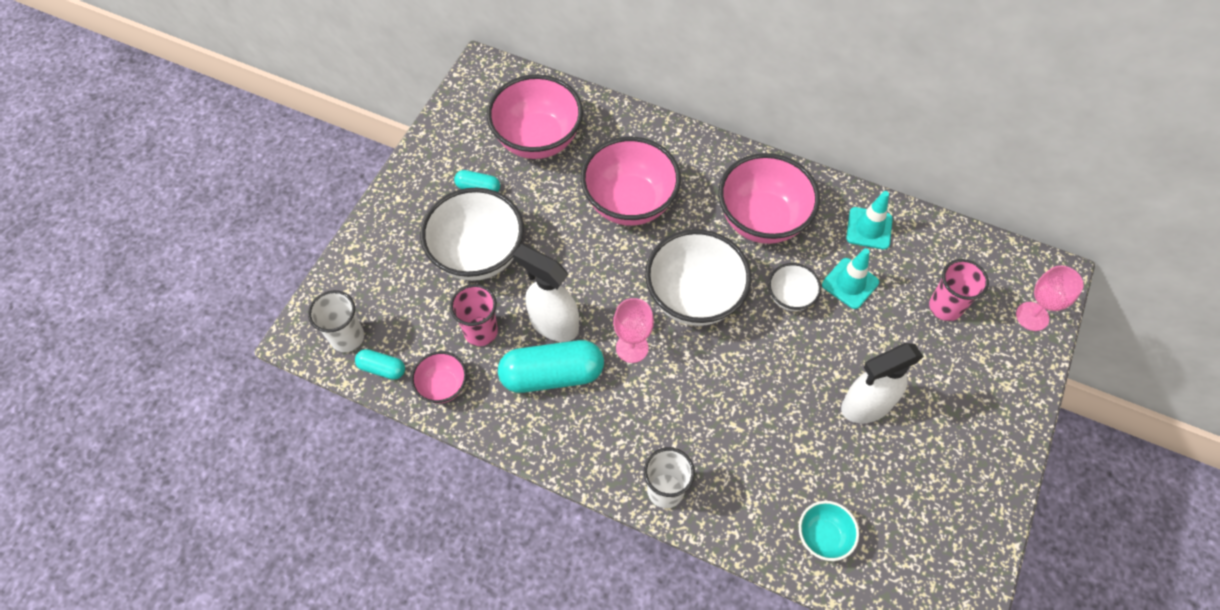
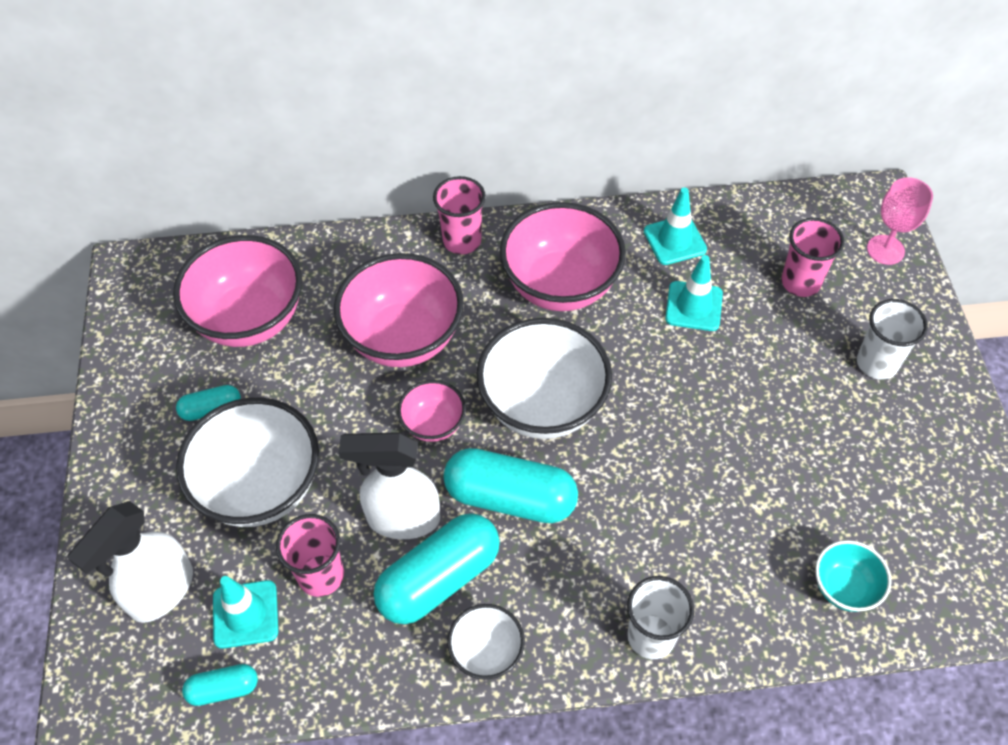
camera: 30 degrees left, 5 degrees down
(347, 337) = (153, 676): white cup -> white cup (877, 363)
(421, 330) = (245, 614): none -> turquoise traffic cone
(443, 386) = (315, 667): pink bowl -> pink bowl (433, 424)
(632, 348) = (510, 497): pink goblet -> turquoise capsule
(713, 154) = (462, 241): none -> pink cup
(790, 297) = (643, 352): white bowl -> white bowl (486, 652)
(866, 405) = (793, 424): white spray bottle -> white spray bottle (161, 592)

